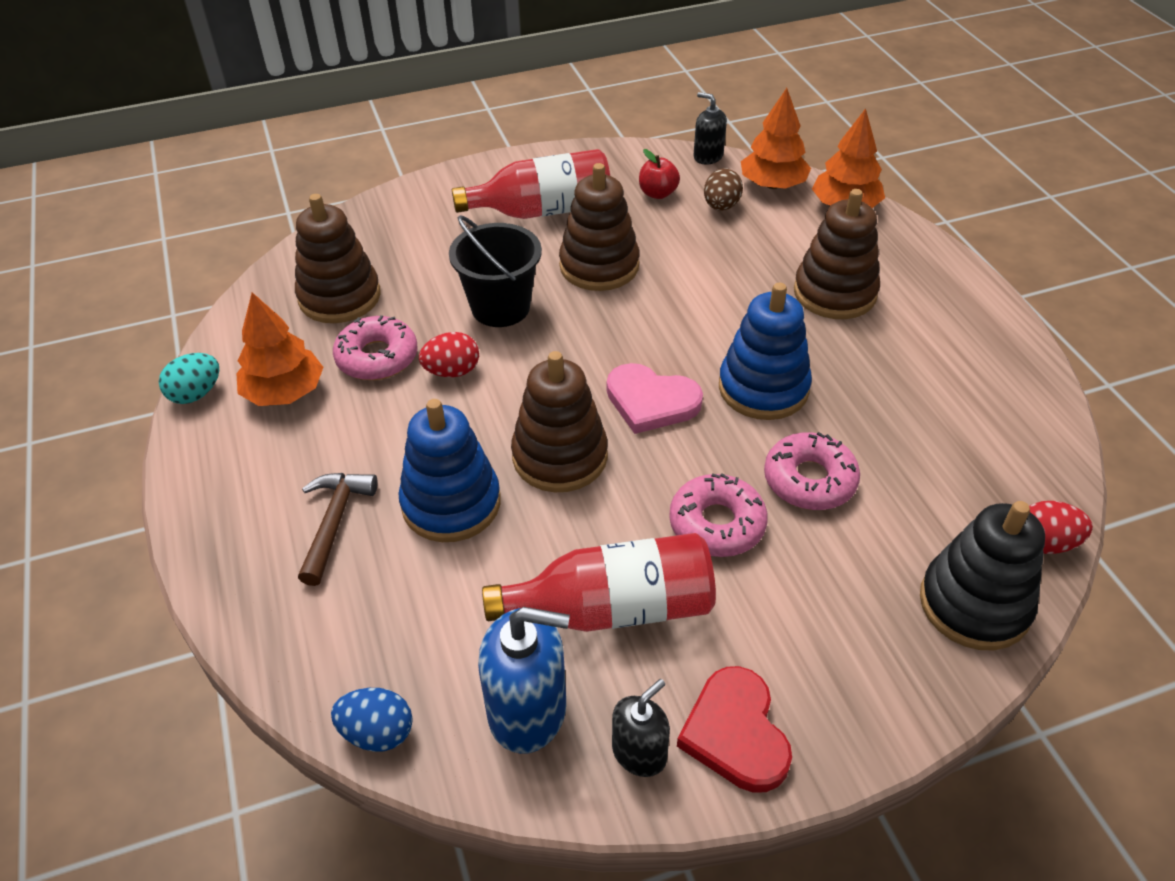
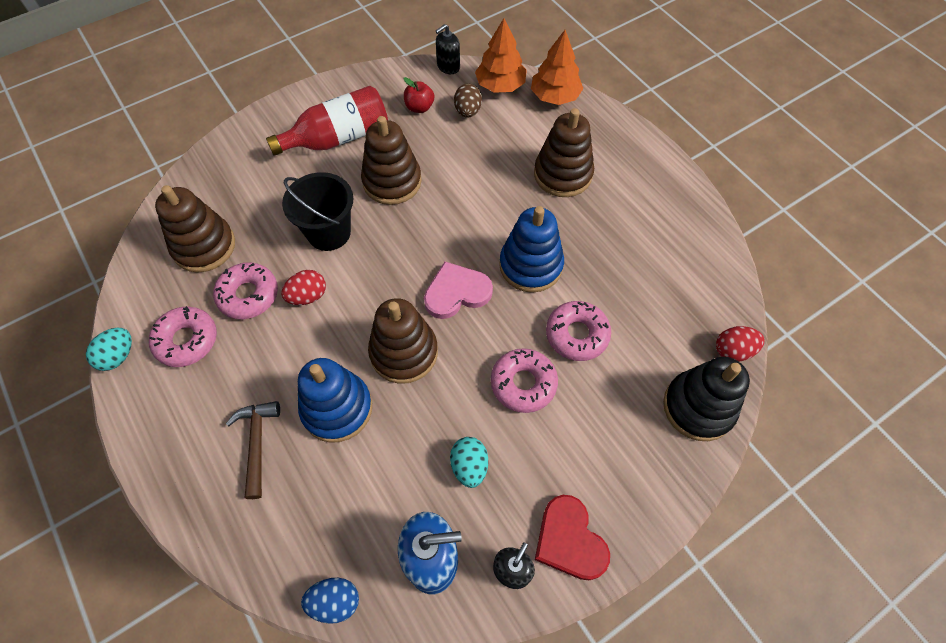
camera: 15 degrees left, 15 degrees up
(284, 392) = (186, 340): orange tree -> pink donut
(613, 608) = (469, 466): red bottle -> turquoise egg
(651, 401) = (456, 292): pink heart -> pink heart turned 150 degrees clockwise
(708, 156) = (448, 66): black soap dispenser -> black soap dispenser turned 60 degrees counterclockwise

